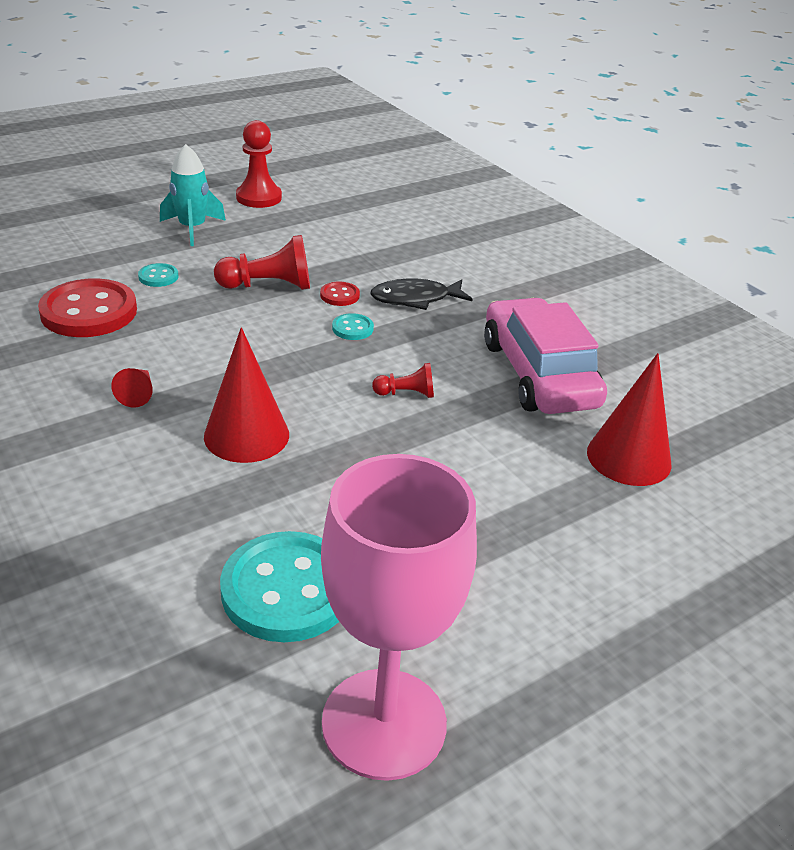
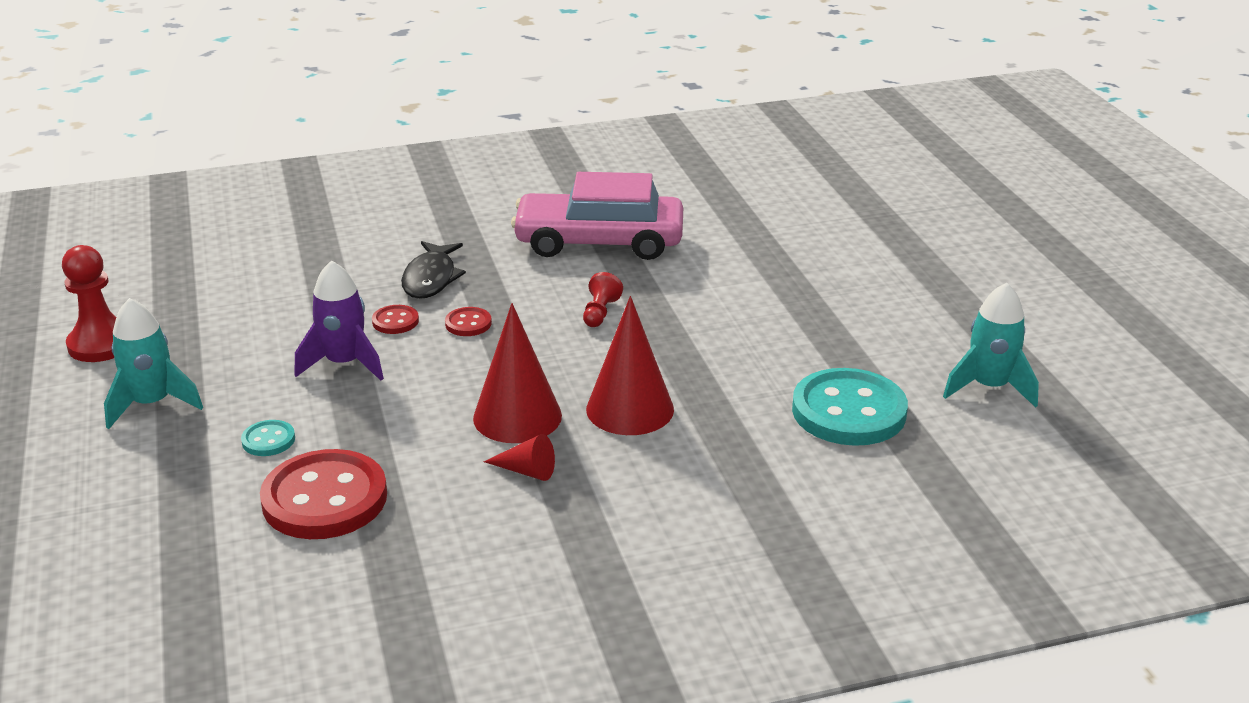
camera: 70 degrees left, 5 degrees down
(268, 286) = (344, 363): red pawn -> purple rocket
(352, 328) = (468, 323): turquoise button -> red button
(384, 723) = (989, 387): pink goblet -> turquoise rocket
(629, 458) = (733, 230): red cone -> red cone (517, 416)

